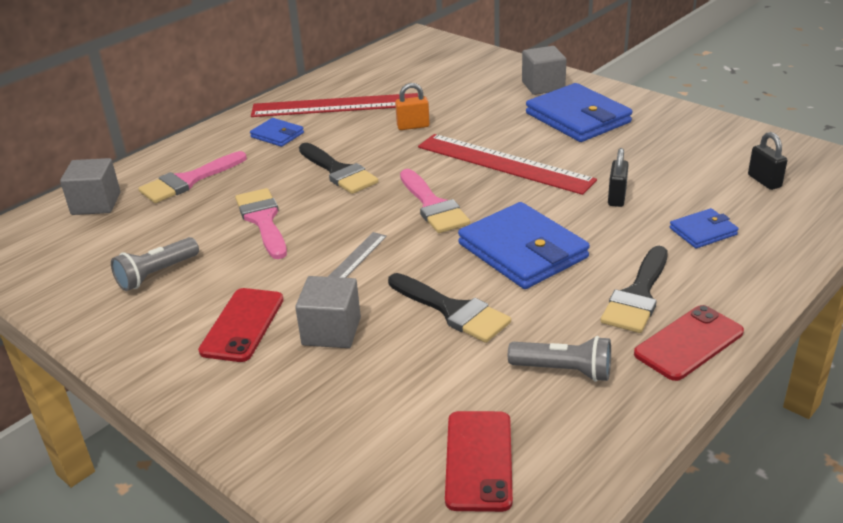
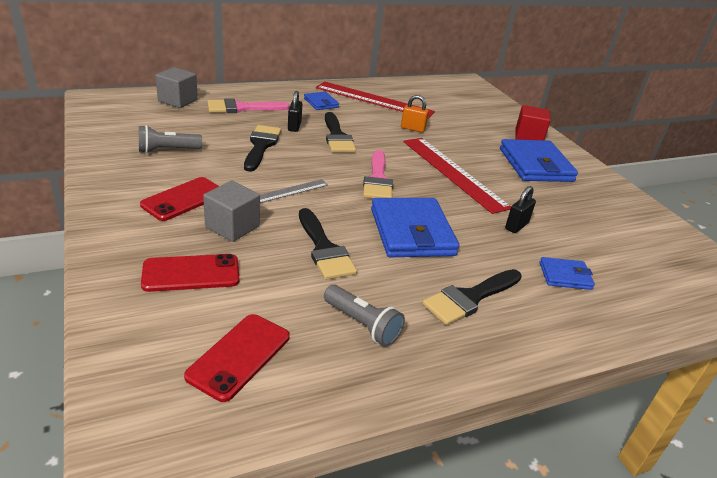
camera: 20 degrees right, 0 degrees up
(263, 220) = (261, 145): pink brush -> black brush
(543, 86) = (528, 137): grey cube -> red cube
(688, 343) = (479, 350): red phone -> red phone (191, 273)
(764, 181) = (650, 261): black padlock -> black padlock (294, 126)

